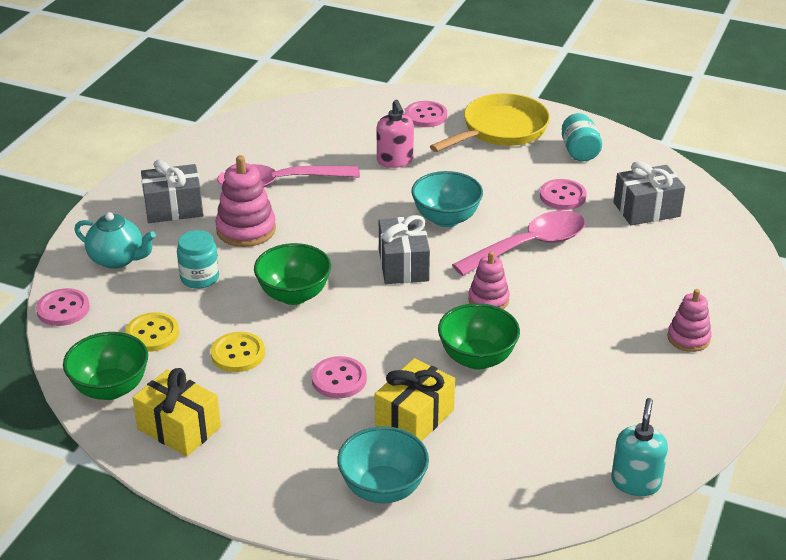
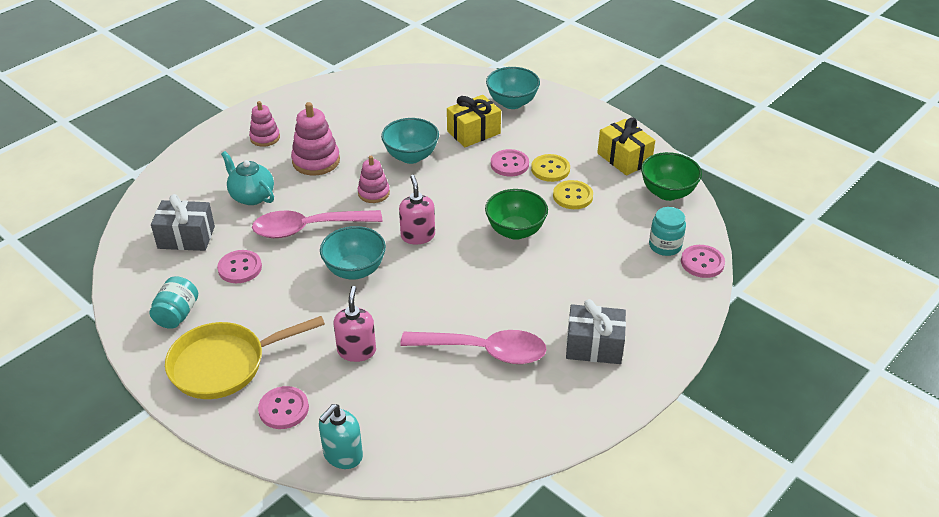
camera: 160 degrees left, 5 degrees up
(118, 259) = (653, 300): turquoise teapot -> turquoise teapot (251, 196)
(152, 334) = (632, 225): yellow button -> yellow button (550, 169)
(199, 278) = (586, 264): turquoise jar -> turquoise jar (665, 246)
(246, 230) = (533, 303): pink stacking toy -> pink stacking toy (316, 161)
(403, 265) = (417, 236): grey gift -> pink soap dispenser
(477, 358) = (411, 156): green bowl -> turquoise bowl
(636, 482) = (372, 77): turquoise soap dispenser -> turquoise soap dispenser (342, 455)

